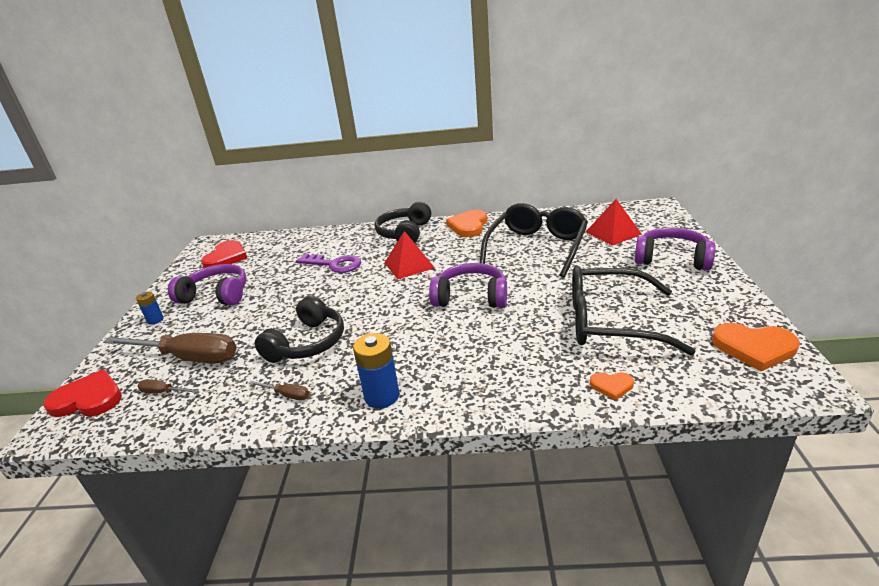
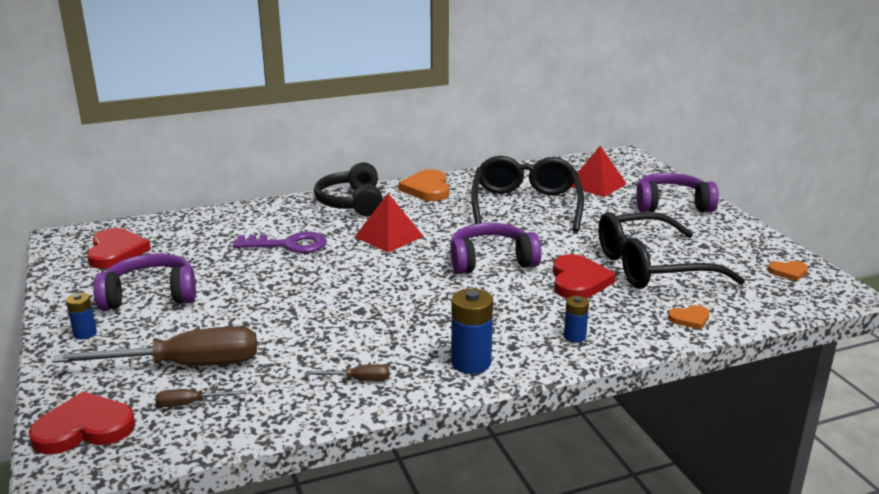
camera: 25 degrees left, 5 degrees down
(307, 343) = (334, 328): black headphones -> none
(488, 386) = (574, 337): none -> blue battery
(531, 327) = (578, 281): none -> red heart
(754, 348) = (788, 272): orange heart -> orange heart, size x0.53

